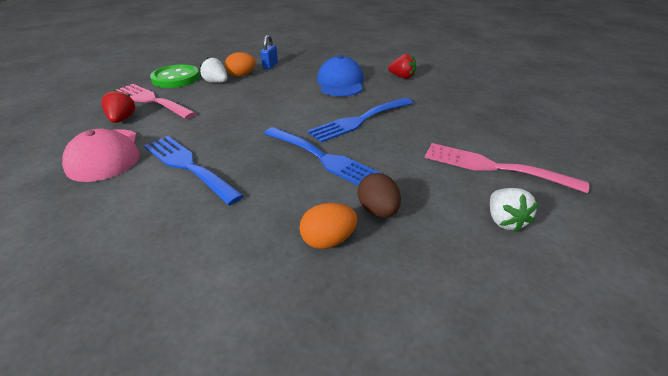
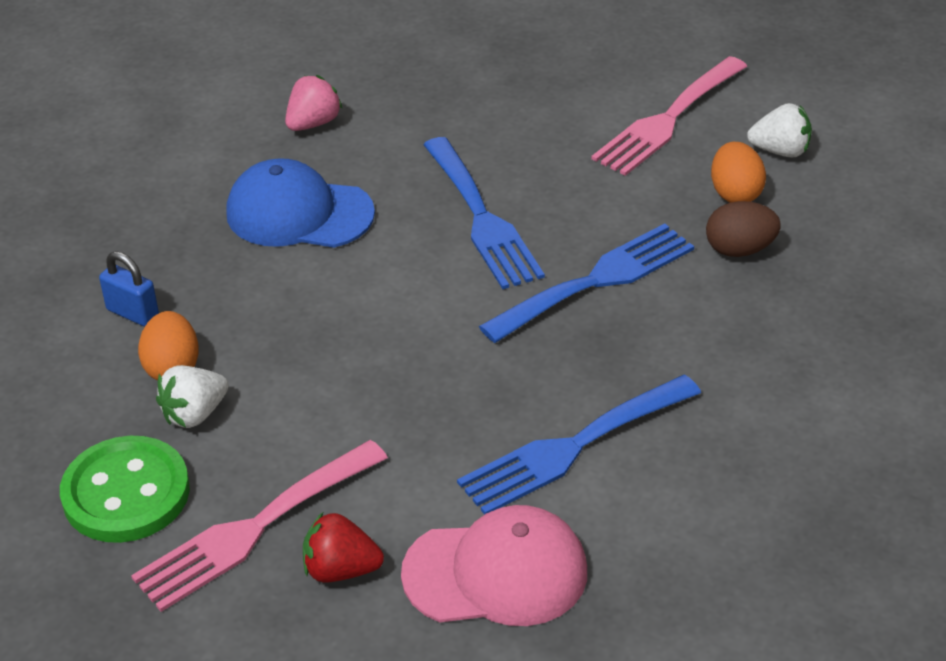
camera: 75 degrees left, 5 degrees up
(328, 240) = (788, 304): orange egg -> orange egg (735, 193)
(402, 77) = (313, 123): red strawberry -> pink strawberry

